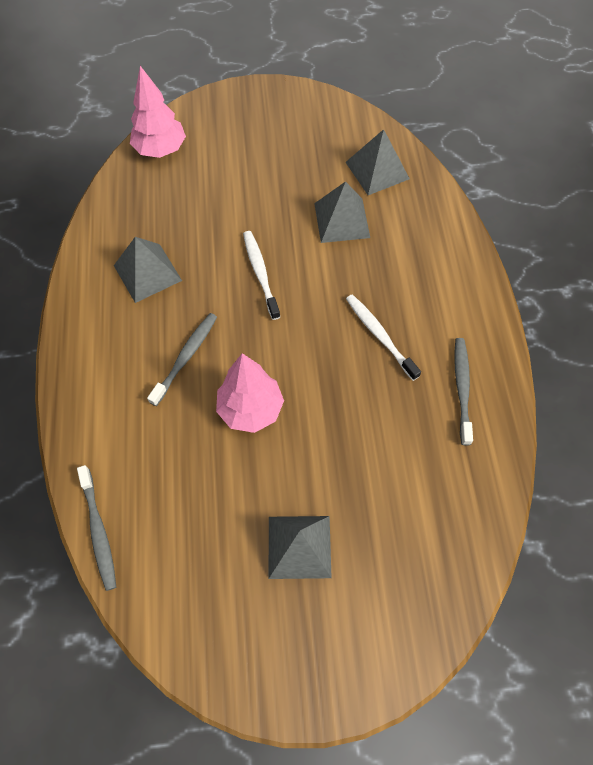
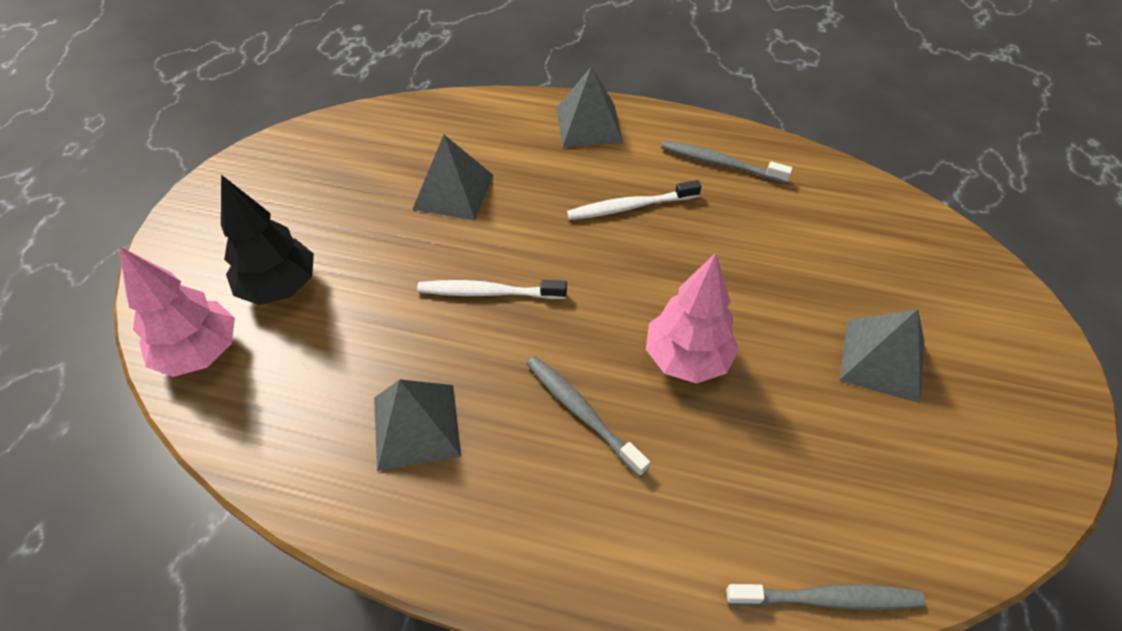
camera: 70 degrees left, 10 degrees down
(220, 163) = (280, 287): none -> black tree
(377, 170) = (401, 140): grey pyramid -> grey pyramid (588, 125)

